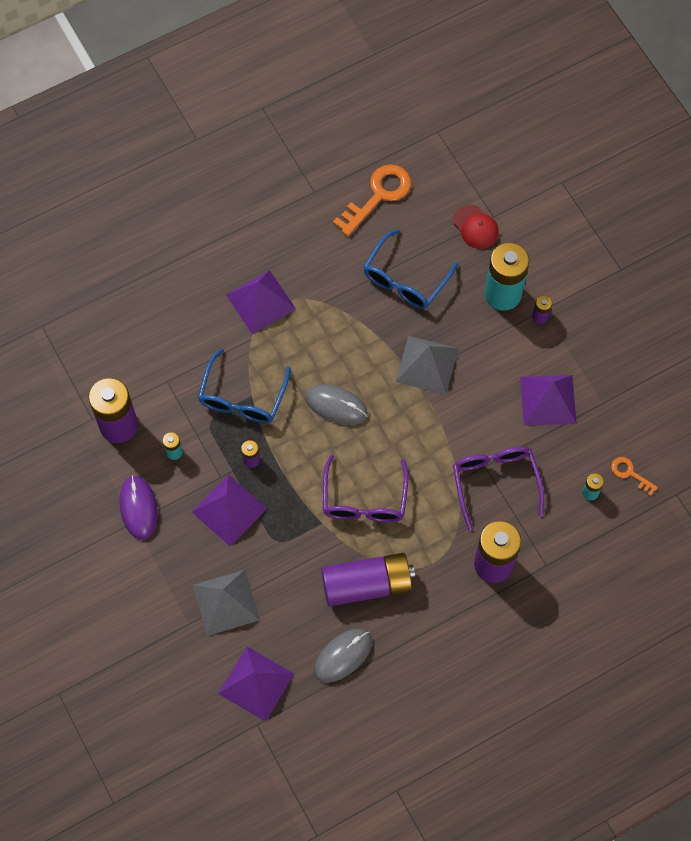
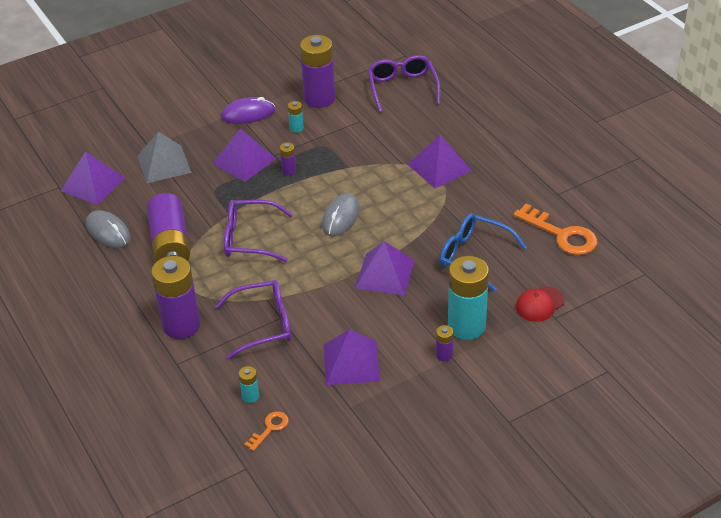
camera: 90 degrees right, 25 degrees down
(109, 332) = (402, 88): none -> purple glasses
(242, 397) = (346, 162): blue glasses -> none
(427, 364) = (385, 274): grey pyramid -> purple pyramid

